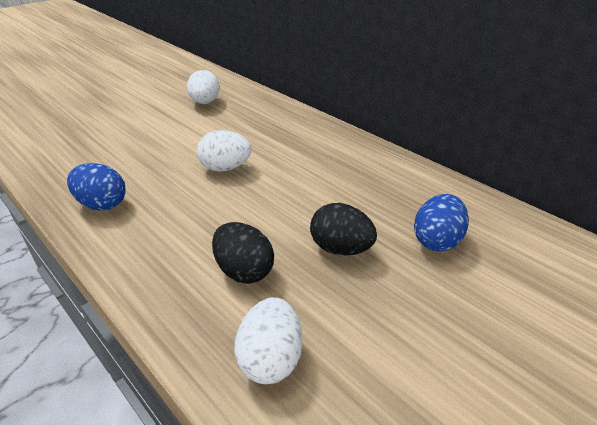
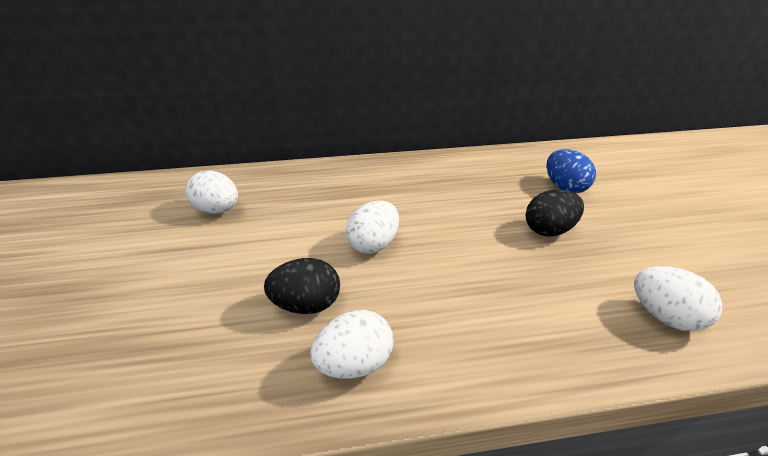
camera: 55 degrees left, 0 degrees up
(102, 204) = (354, 363): blue egg -> white egg
(244, 271) = (549, 291): black egg -> black egg (306, 304)

